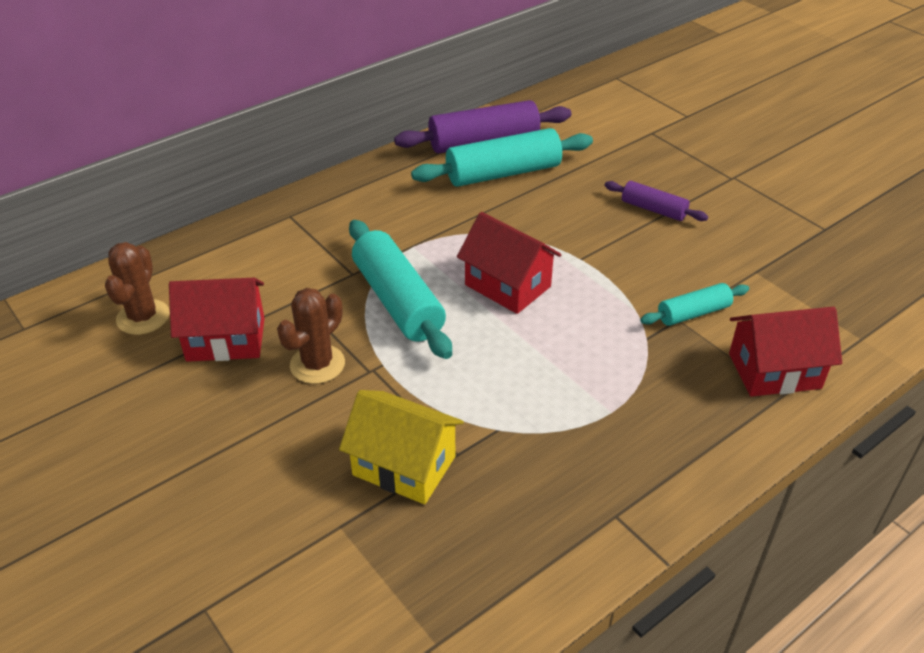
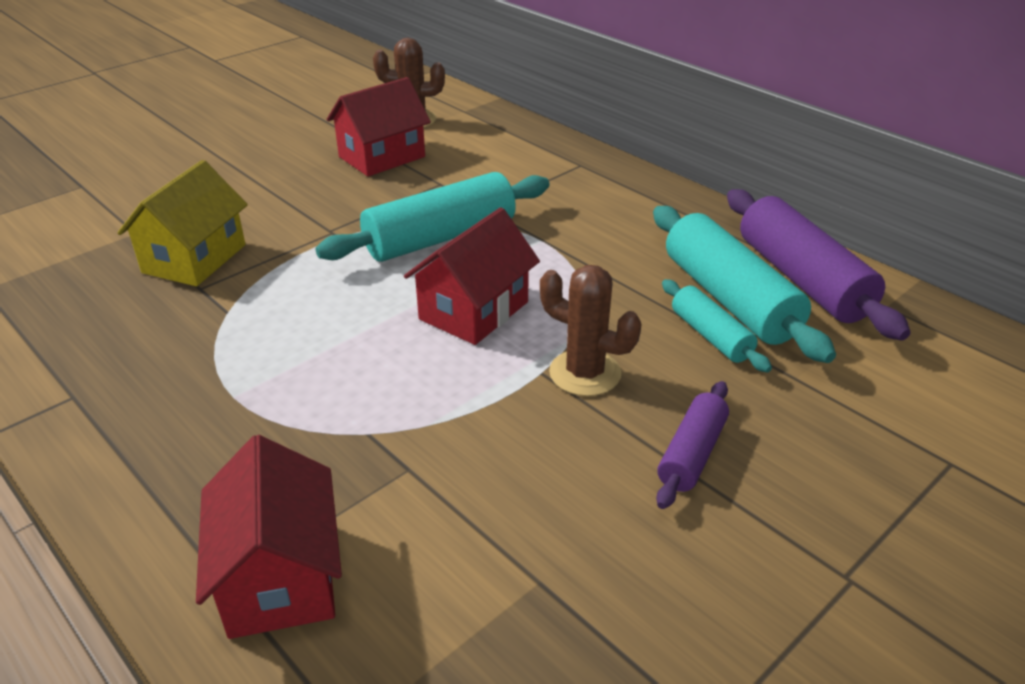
camera: 85 degrees right, 5 degrees down
(226, 339) = (382, 157): red house -> red house turned 60 degrees clockwise
(317, 364) = (343, 203): brown cactus -> brown cactus (585, 373)
(693, 313) = (422, 487): turquoise rolling pin -> turquoise rolling pin (710, 336)

